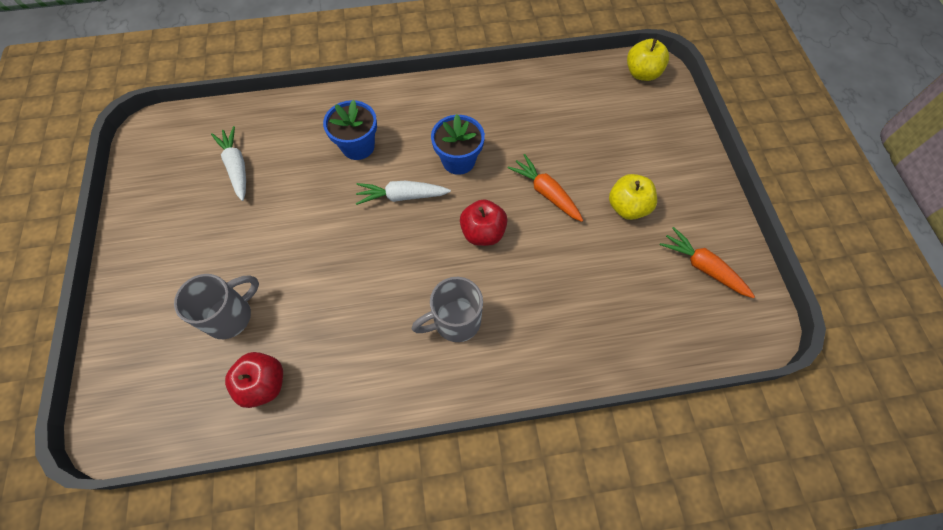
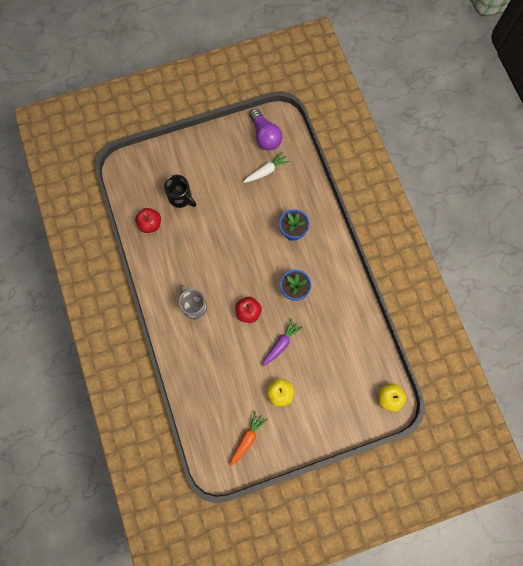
camera: 80 degrees right, 10 degrees up
(171, 158) = (265, 136): none -> purple light bulb
(230, 316) = (181, 198): grey mug -> black mug
(402, 196) = (264, 263): white carrot -> none
(546, 193) = (281, 344): orange carrot -> purple carrot

